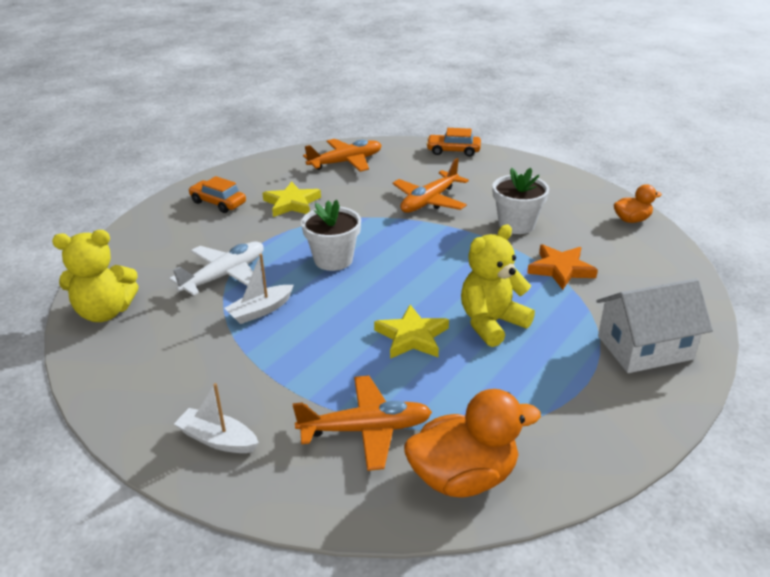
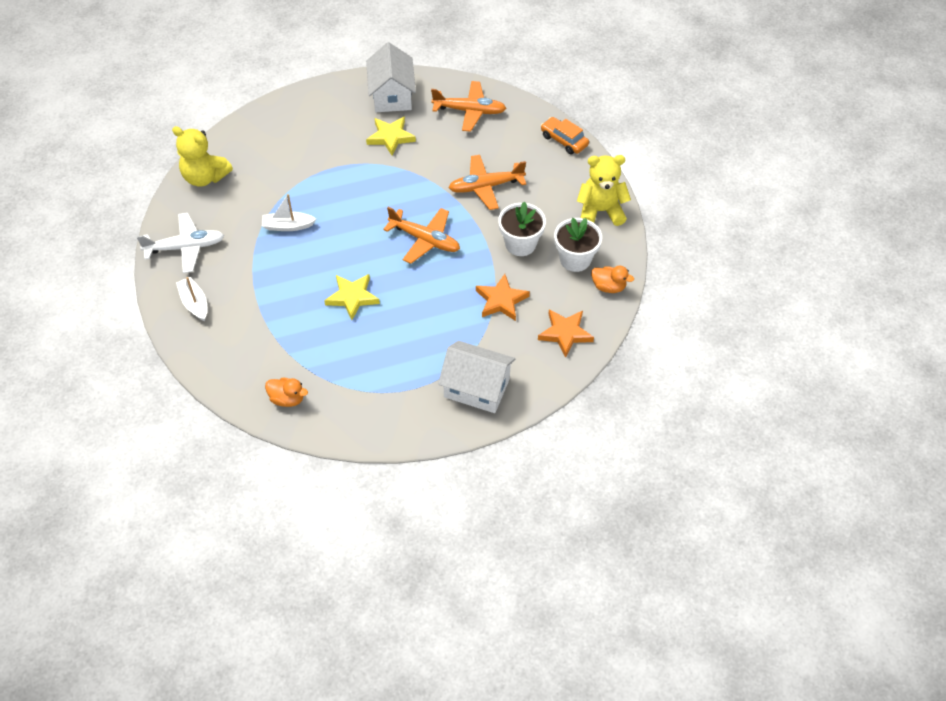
camera: 35 degrees right, 20 degrees up
(218, 203) = (343, 110): orange car -> none
(225, 275) = (292, 184): white plane -> white plane (185, 247)
(257, 177) = (392, 95): none -> white house
(333, 259) = (367, 207): white flower pot -> white flower pot (575, 259)
(366, 429) = (268, 342): orange plane -> orange plane (425, 240)
(463, 477) = (287, 399): orange duck -> orange duck, size x0.55
(491, 323) = (408, 315): yellow teddy bear -> yellow teddy bear (600, 211)
(651, 266) = (565, 333): none -> orange star

